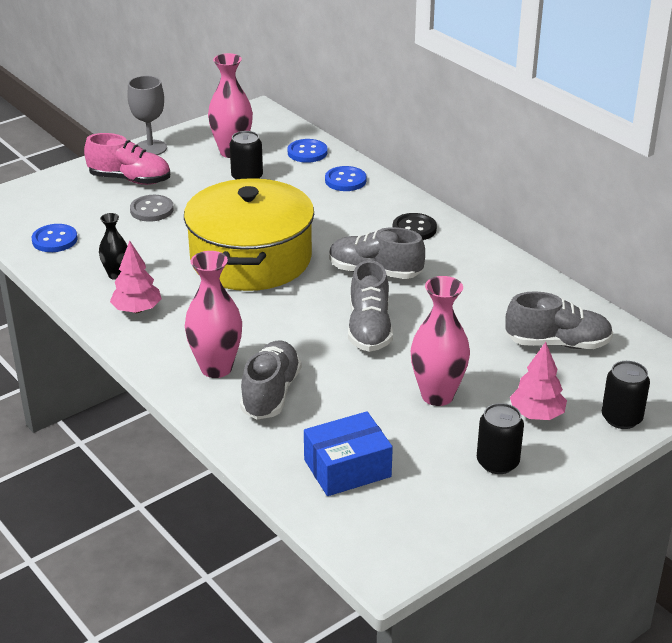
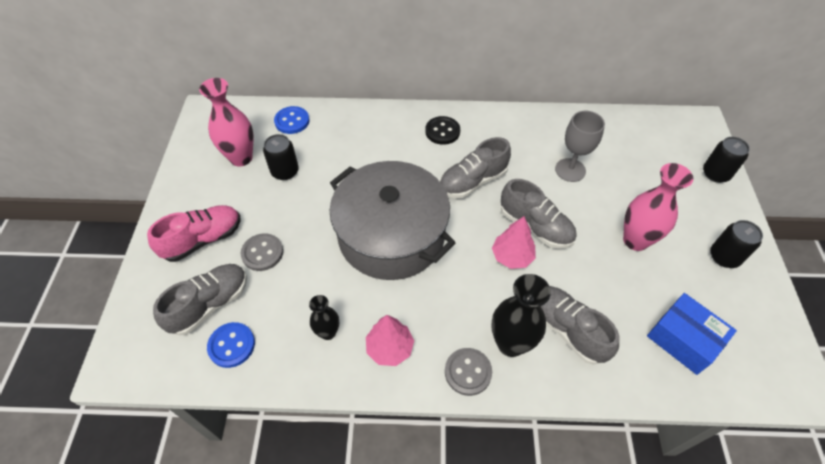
camera: 50 degrees left, 20 degrees up
(150, 148) = (174, 199): grey goblet -> grey goblet (570, 170)
(160, 357) = (468, 372): none -> grey button
(216, 368) = (510, 343): pink vase -> black vase
(251, 259) = (391, 235): yellow pot -> grey pot
(345, 180) = (349, 126): blue button -> none
(347, 468) = (683, 339): blue box -> blue box turned 60 degrees counterclockwise
(536, 415) = (687, 207): pink tree -> pink tree (512, 256)
(557, 343) = (623, 151): grey shoe -> grey shoe (210, 304)

